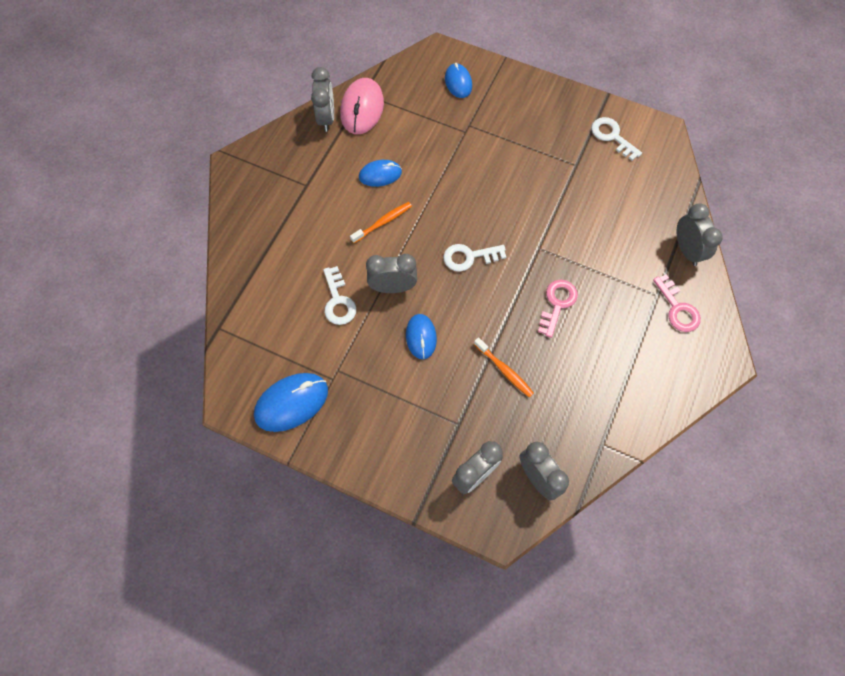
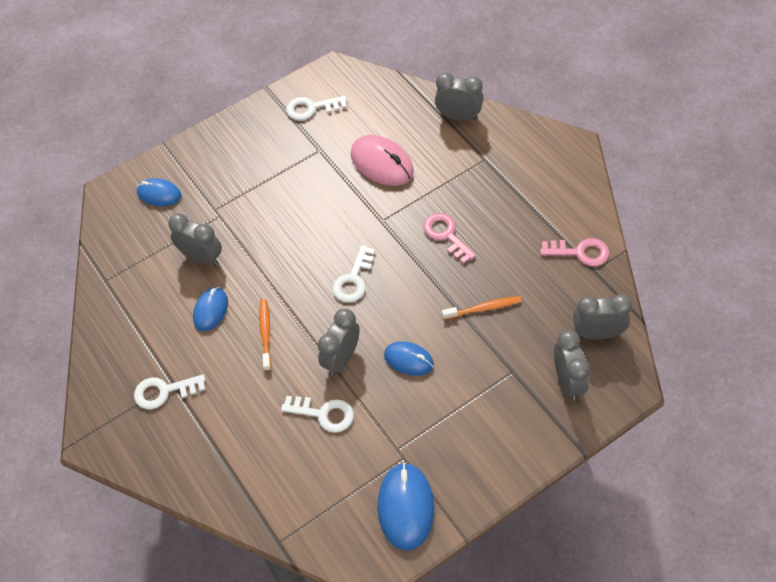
camera: 55 degrees left, 10 degrees down
(296, 184) = (164, 391): none -> white key
(326, 118) = (107, 327): grey clock -> grey clock (202, 258)
(362, 109) = (122, 290): pink mouse -> pink mouse (382, 163)
(677, 308) = (507, 152): pink key -> pink key (580, 252)

